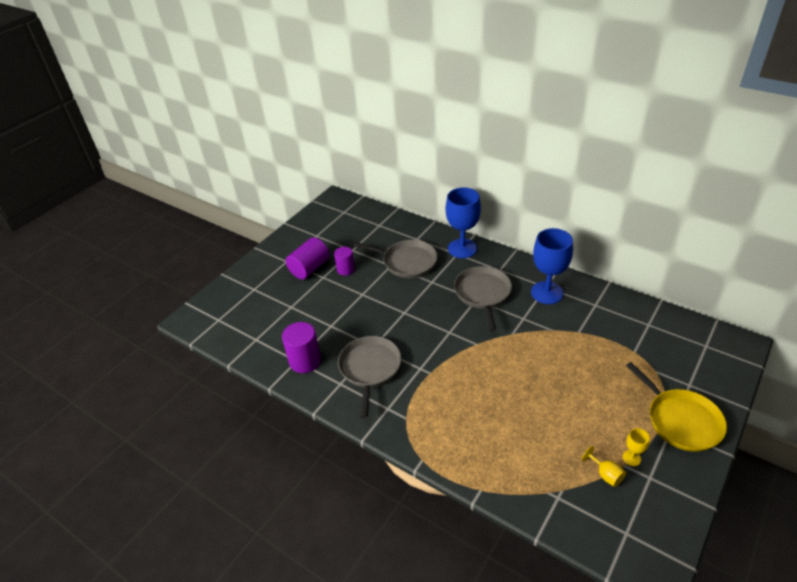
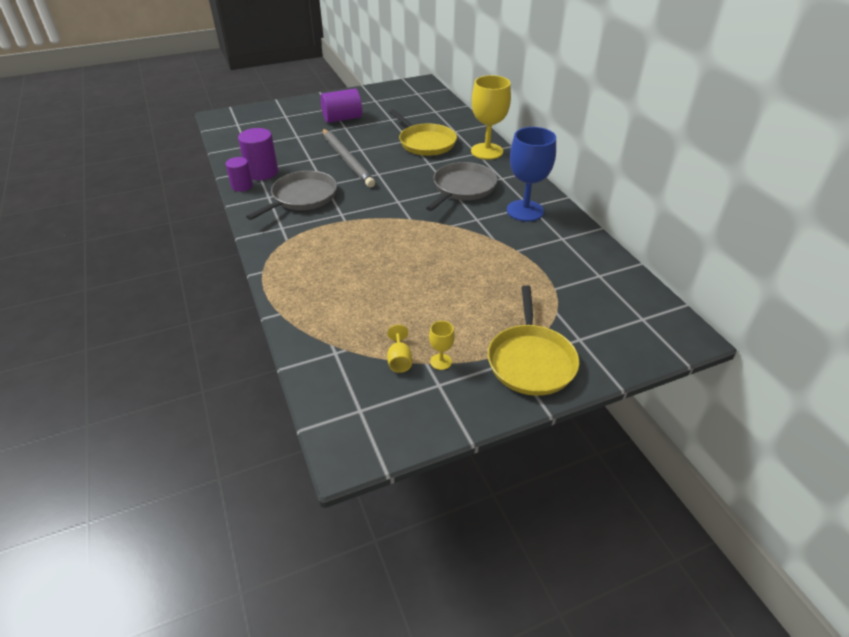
camera: 30 degrees right, 0 degrees up
(345, 269) = (369, 129): purple cylinder -> purple cylinder (242, 186)
(363, 310) = (347, 160): none -> grey pencil
(407, 262) = (425, 143): grey pan -> yellow pan
(462, 248) = (487, 151): blue goblet -> yellow goblet

